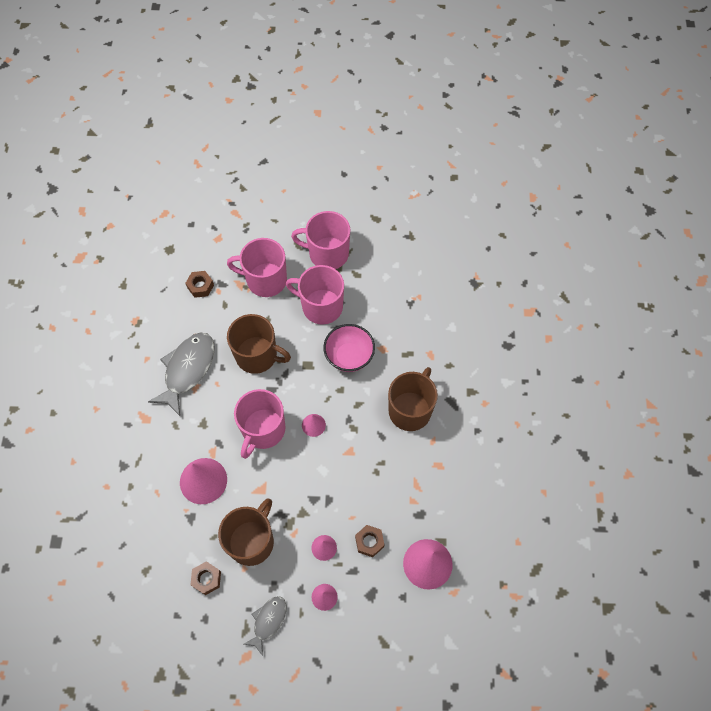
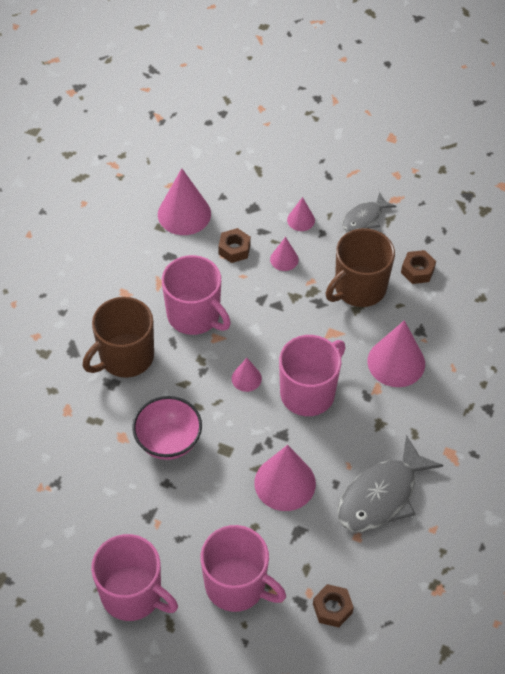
camera: 160 degrees left, 10 degrees down
(257, 355) = (285, 483): brown mug -> pink cone
(321, 306) = (175, 519): pink mug -> pink mug (194, 315)

